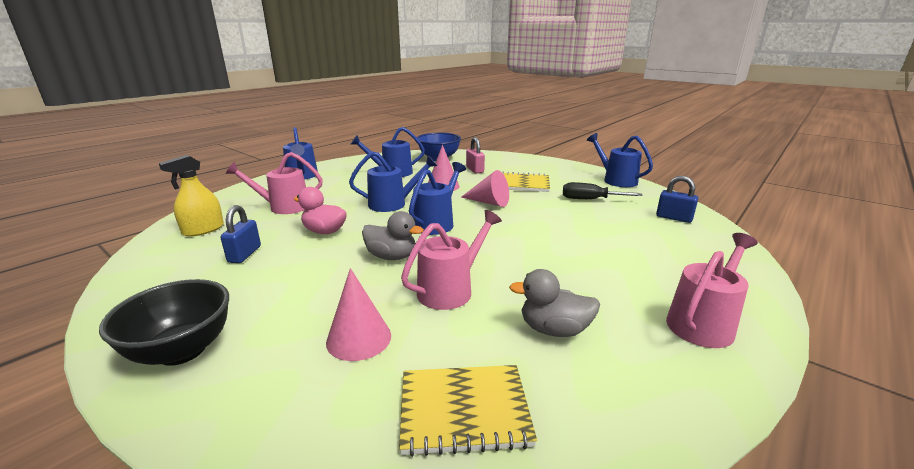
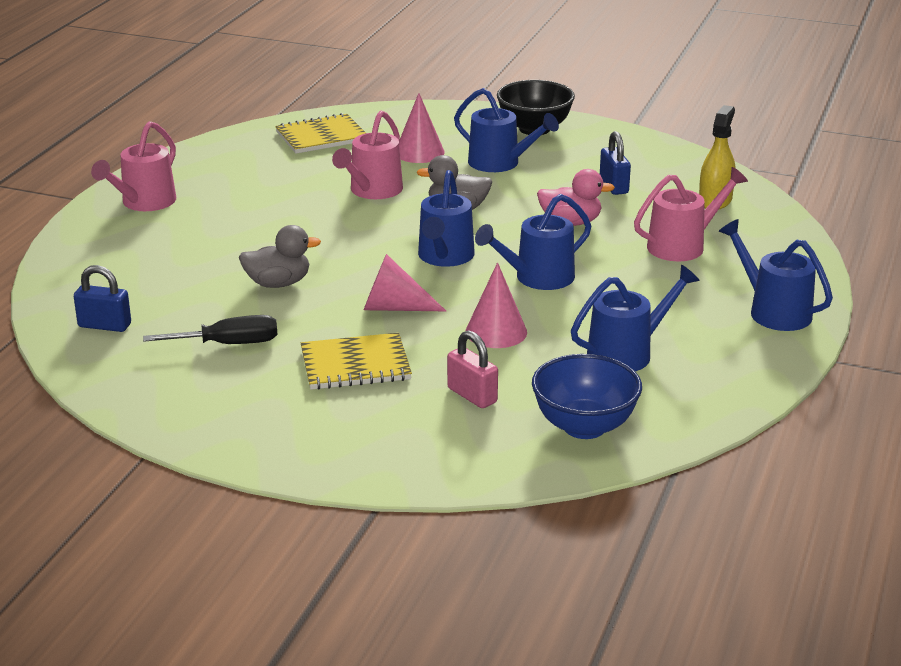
camera: 160 degrees right, 5 degrees up
(554, 330) = (271, 179): grey duck -> grey duck (278, 283)
(616, 180) = (171, 414): blue watering can -> blue watering can (500, 163)

